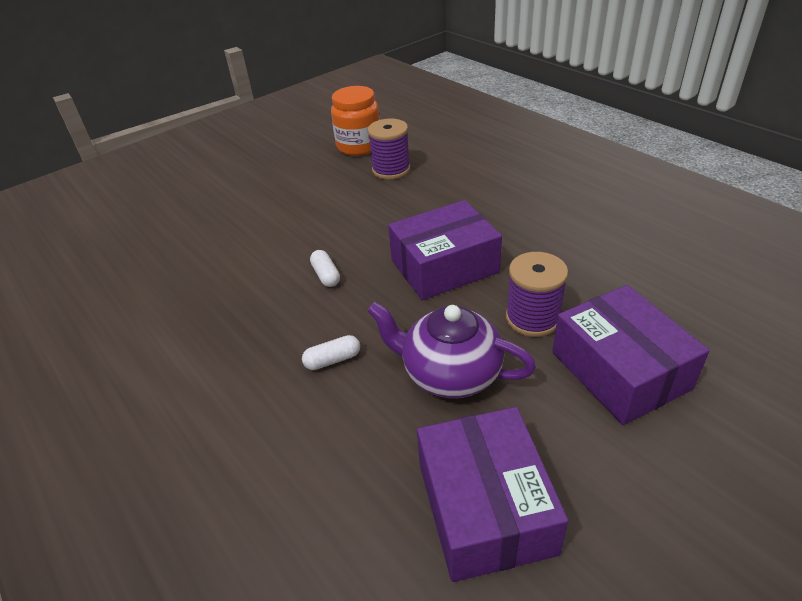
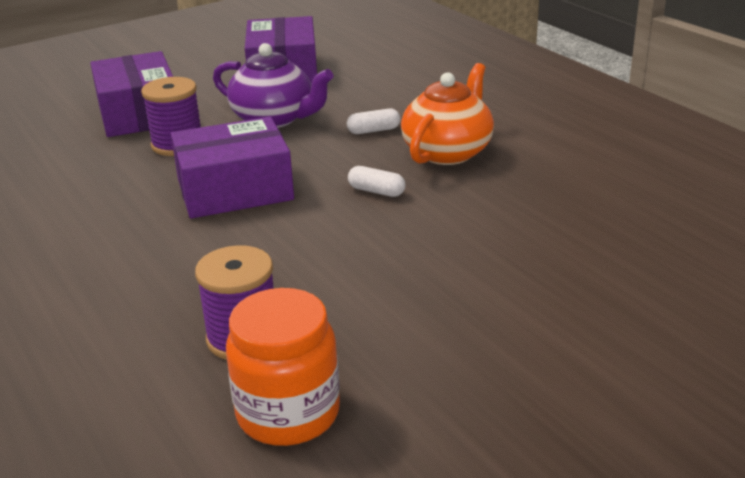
camera: 175 degrees left, 10 degrees down
(259, 331) = (448, 152): none -> orange teapot
(326, 275) = (376, 191): white capsule -> white capsule turned 45 degrees counterclockwise

